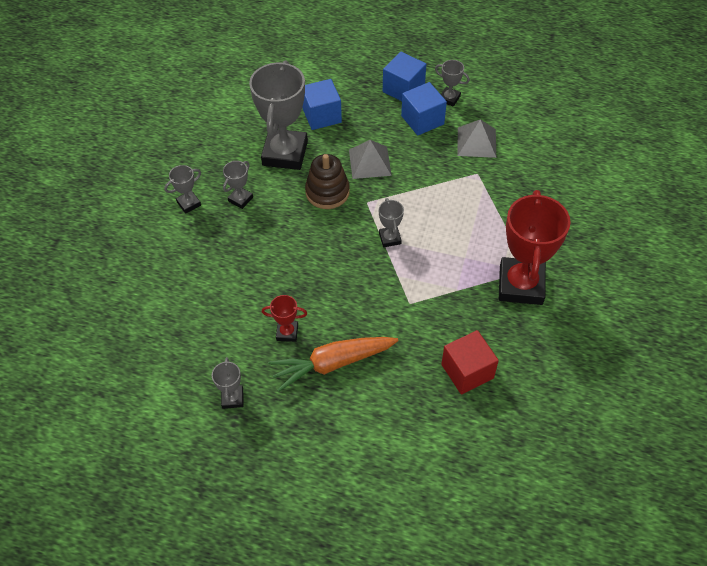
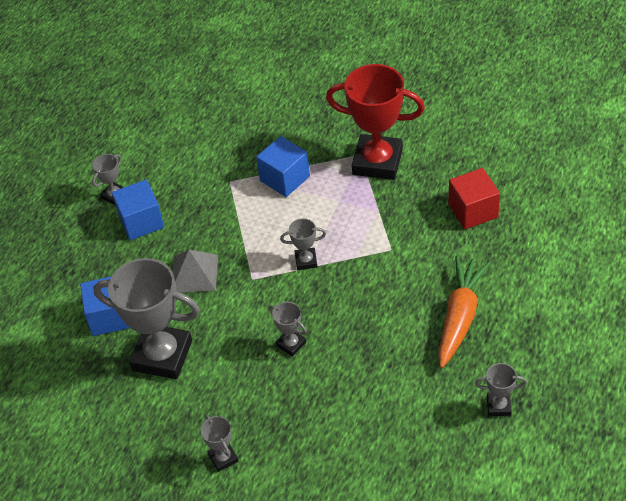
camera: 80 degrees left, 5 degrees down
(240, 199) = (226, 402): grey trophy -> grey trophy (291, 344)
(287, 332) = (419, 356): red trophy -> none
(327, 192) = (231, 314): brown stacking toy -> none
(332, 363) = (460, 317): orange carrot -> orange carrot turned 150 degrees counterclockwise
(403, 89) = (87, 236): blue cube -> blue cube (285, 178)
(476, 142) = (185, 178): grey pyramid -> none

